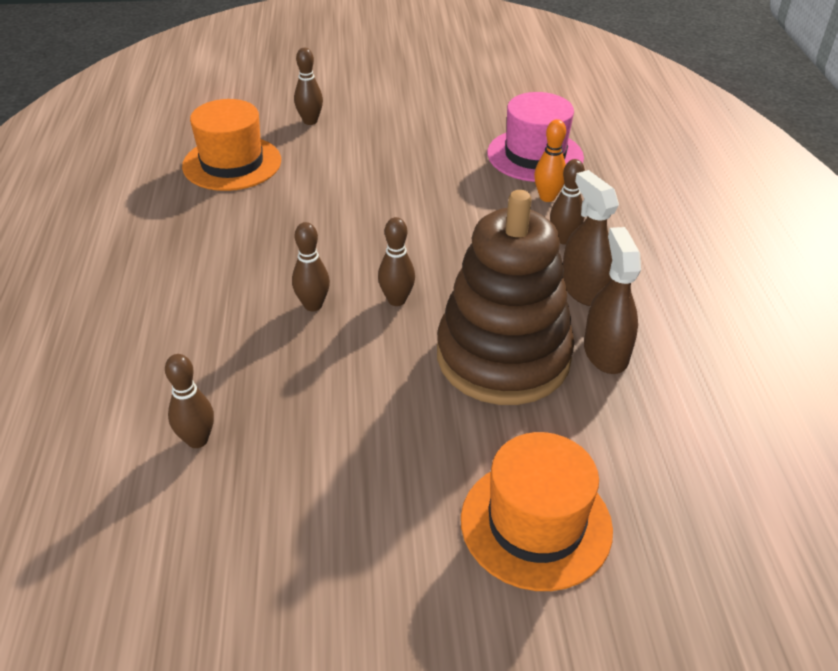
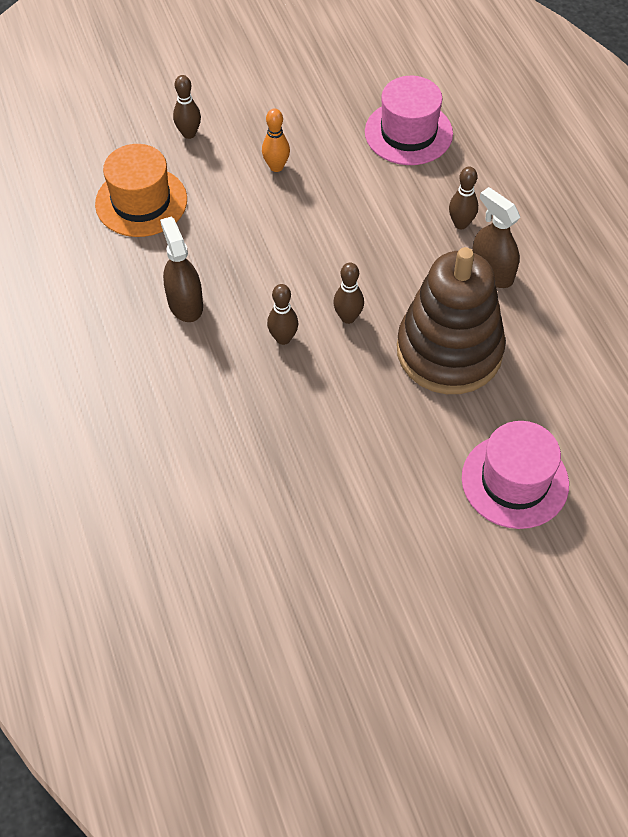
camera: 15 degrees left, 15 degrees up
(197, 440) = (251, 478): brown bowling pin -> none
(536, 524) = (515, 481): orange hat -> pink hat
(547, 197) = (434, 180): orange bowling pin -> orange bowling pin (276, 167)
(605, 352) = (524, 328): brown spray bottle -> brown spray bottle (185, 303)

